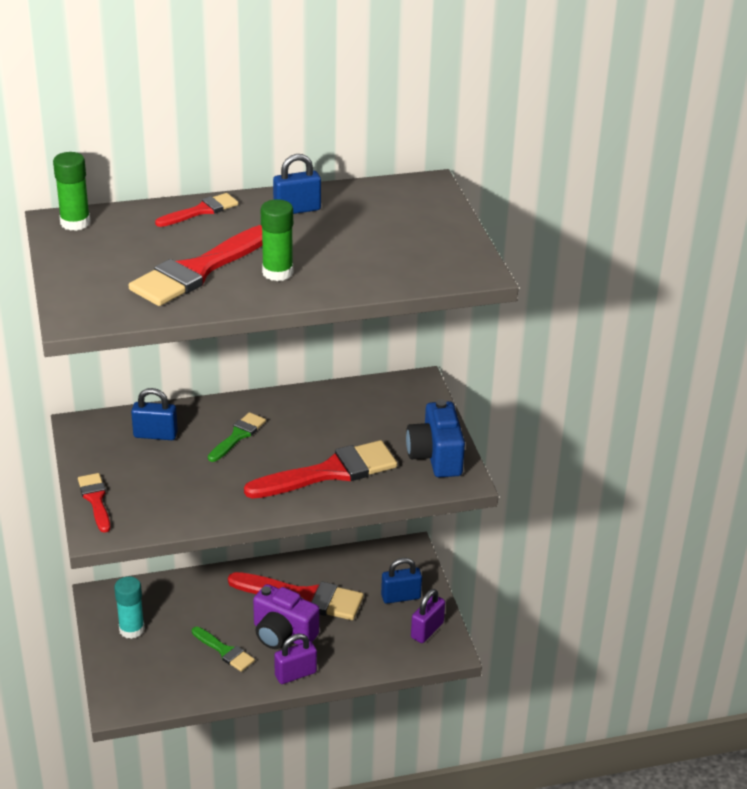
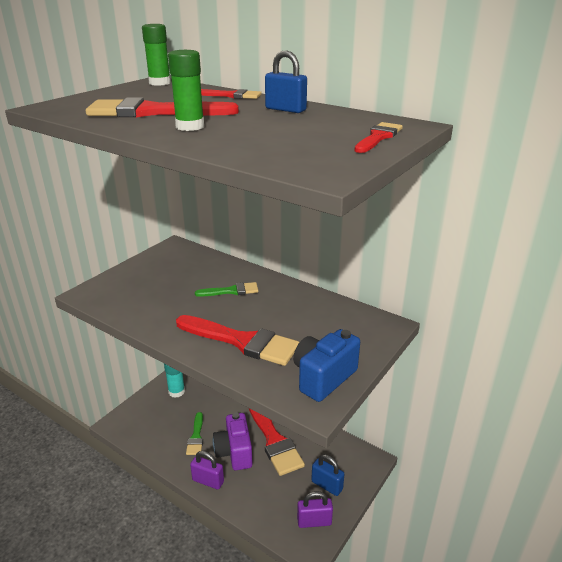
camera: 50 degrees right, 5 degrees down
(95, 500) = (114, 279): red brush -> red brush (378, 137)
(155, 435) = (195, 267): blue padlock -> none

